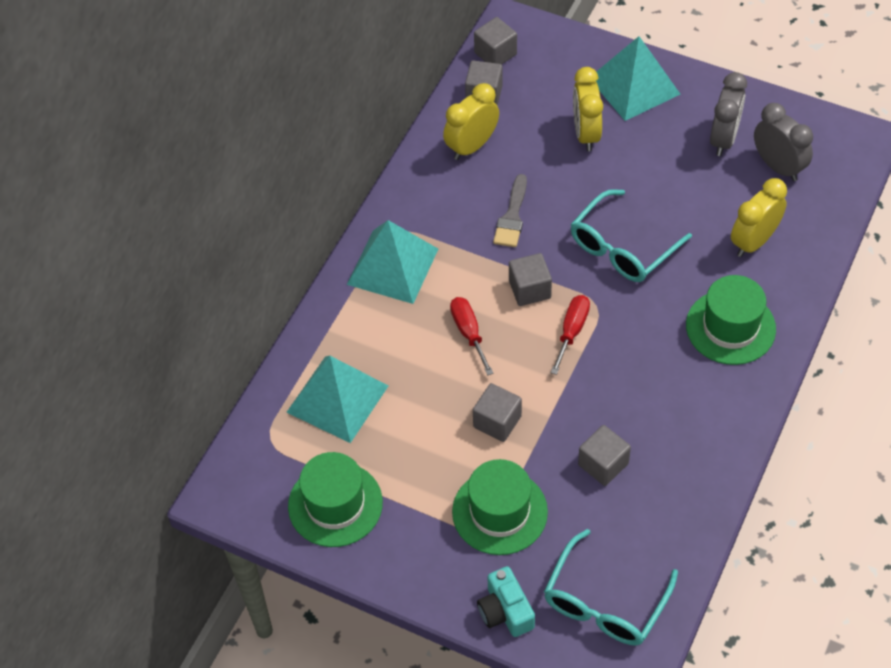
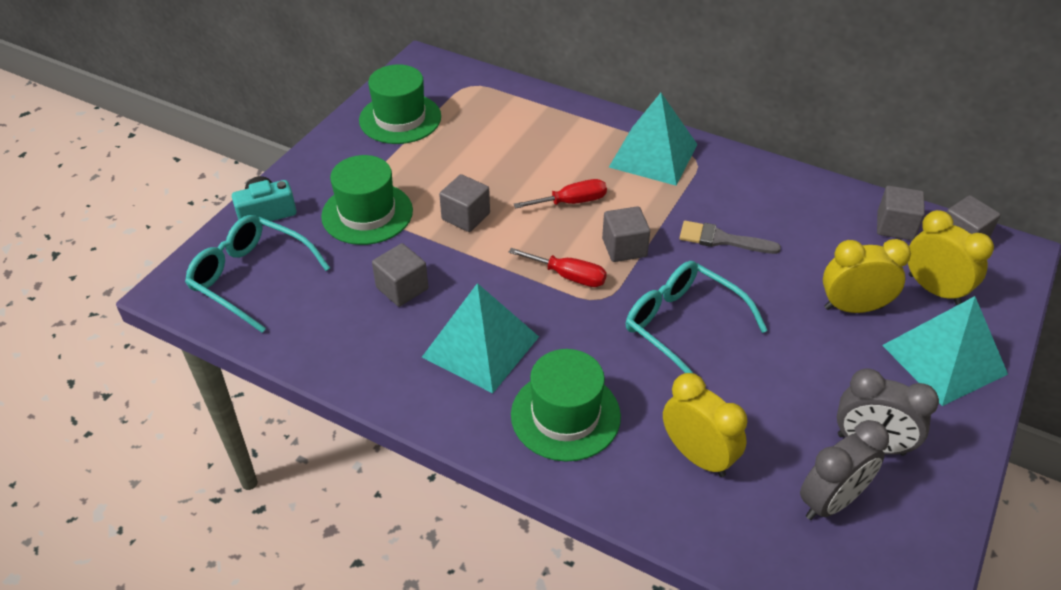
camera: 90 degrees right, 10 degrees down
(337, 398) = (506, 121): turquoise pyramid -> turquoise pyramid (481, 346)
(471, 146) = (817, 214): yellow clock -> yellow clock (934, 289)

